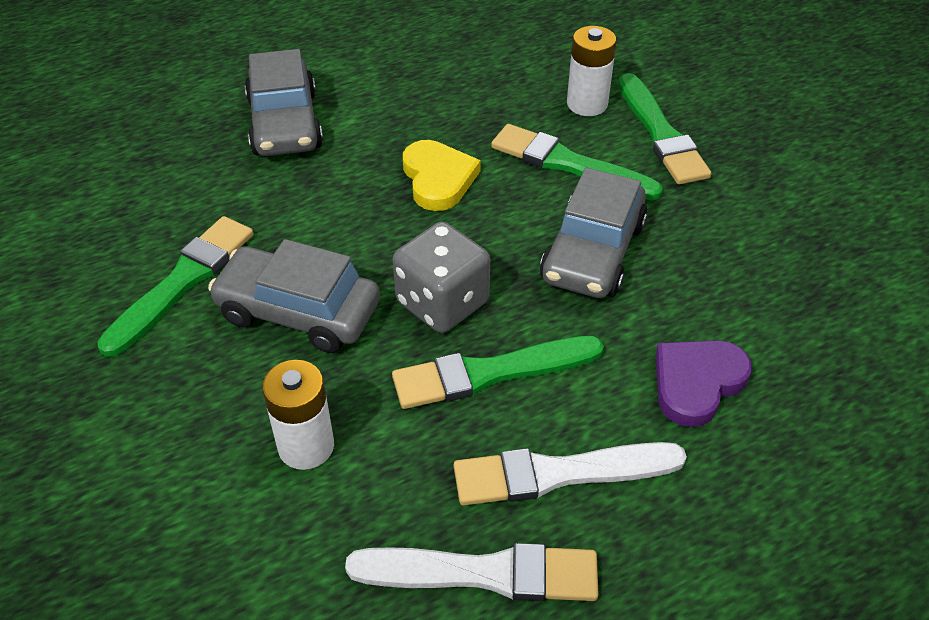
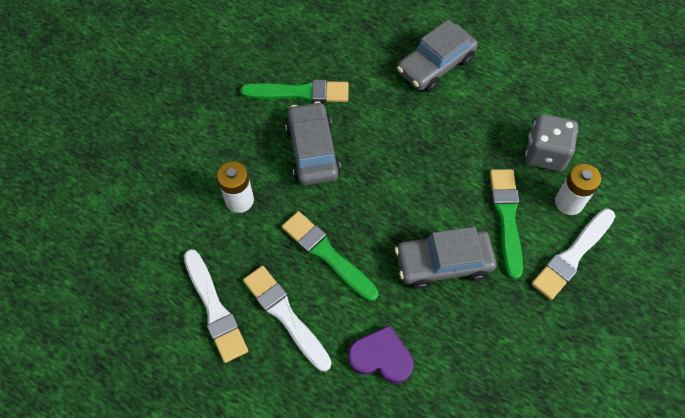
camera: 60 degrees right, 15 degrees up
(438, 179) = (446, 159): yellow heart -> none
(442, 302) = (358, 209): grey dice -> grey dice (545, 153)
(661, 134) = (572, 255): green brush -> white brush

